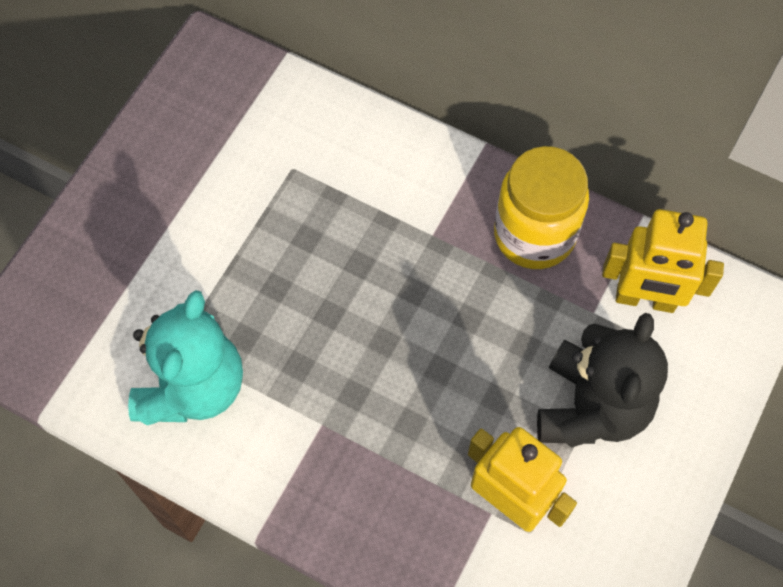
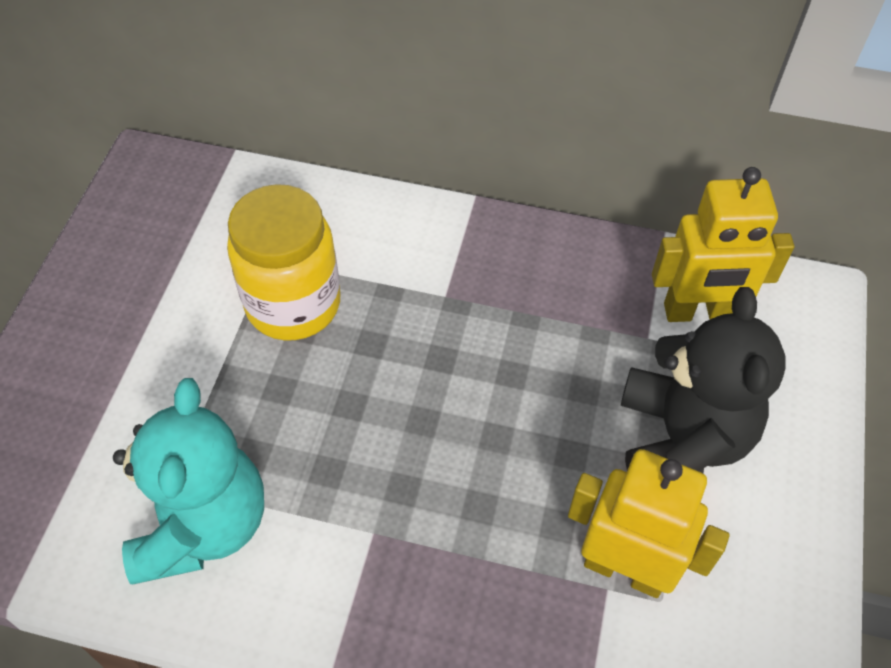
camera: 15 degrees left, 10 degrees down
(534, 235) = (557, 273): yellow jar -> yellow jar (293, 304)

